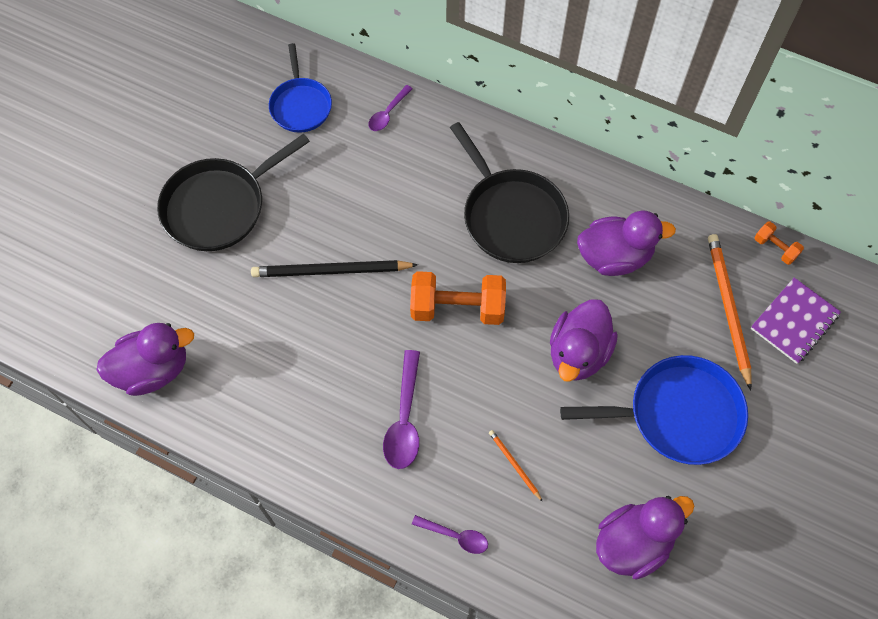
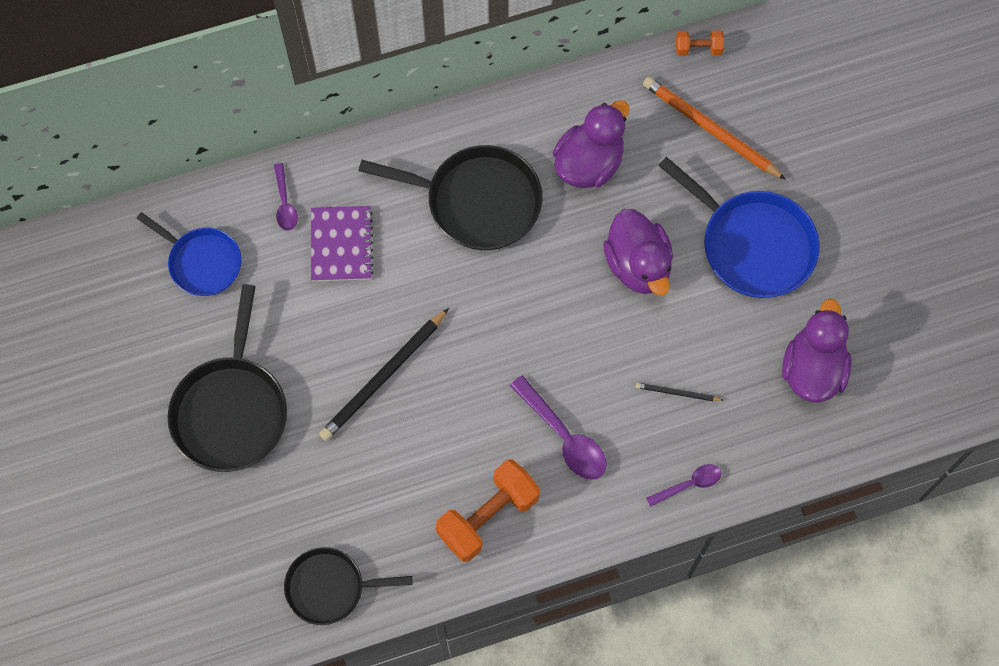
camera: 45 degrees left, 5 degrees up
(153, 370) = (329, 587): purple duck -> black pan
(457, 308) = (513, 314): orange dumbbell -> orange dumbbell (488, 516)
(514, 465) = (677, 393): orange pencil -> black pencil
(678, 414) = (753, 245): blue pan -> blue pan turned 90 degrees clockwise
(794, 322) = (765, 97): purple notebook -> purple notebook (342, 245)

